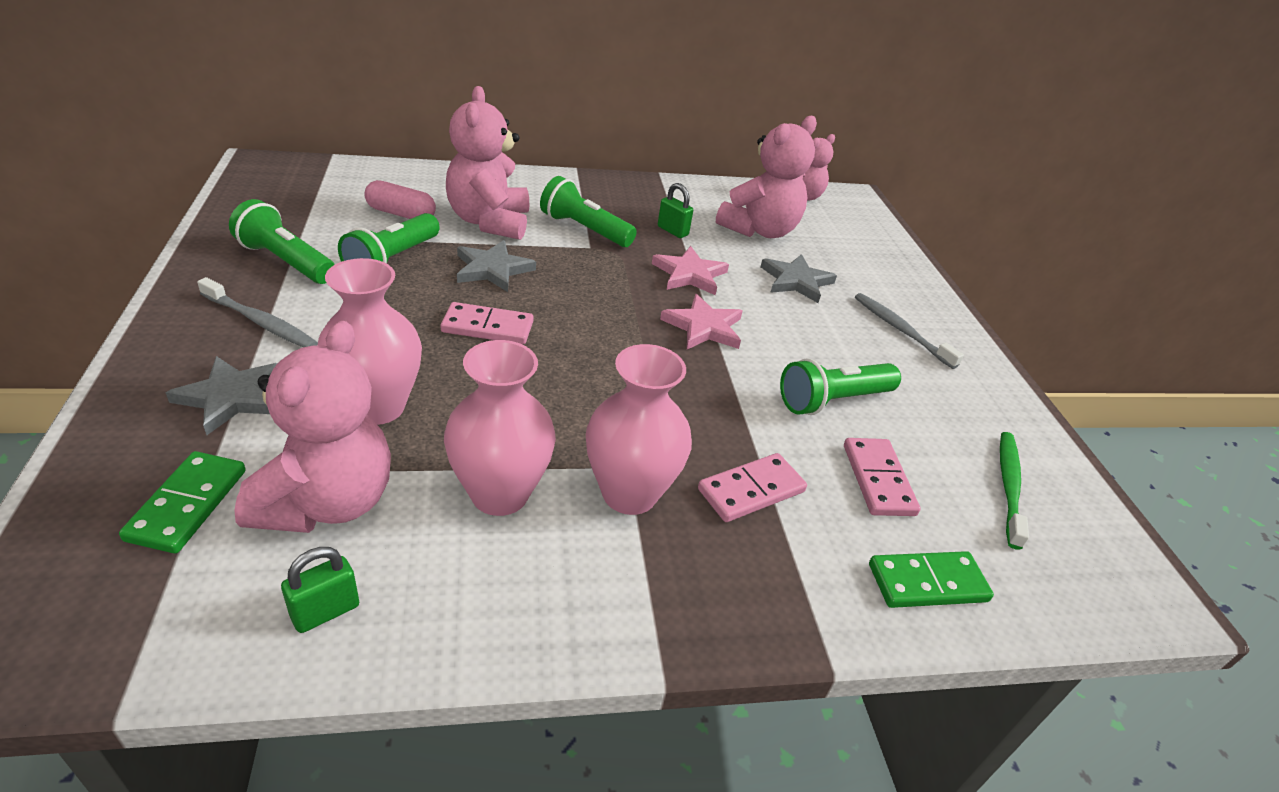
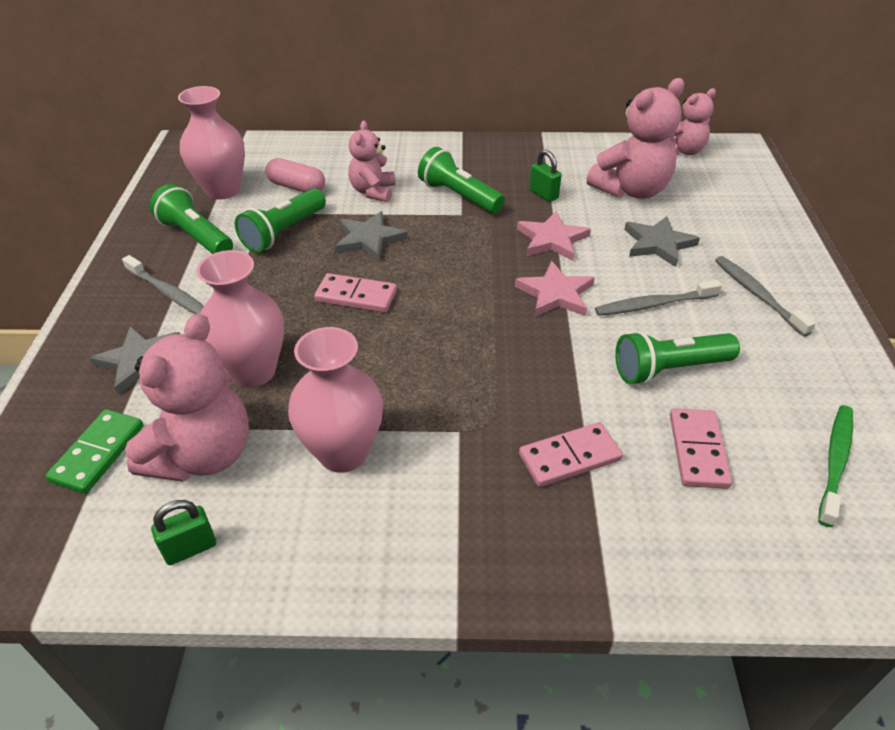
camera: 15 degrees right, 5 degrees up
(489, 222) = (373, 192): pink teddy bear -> pink teddy bear, size x0.61
(629, 493) = (456, 456): pink vase -> pink vase (222, 190)
(805, 338) = (654, 304): none -> grey toothbrush
(927, 582) = (724, 555): green domino -> none

